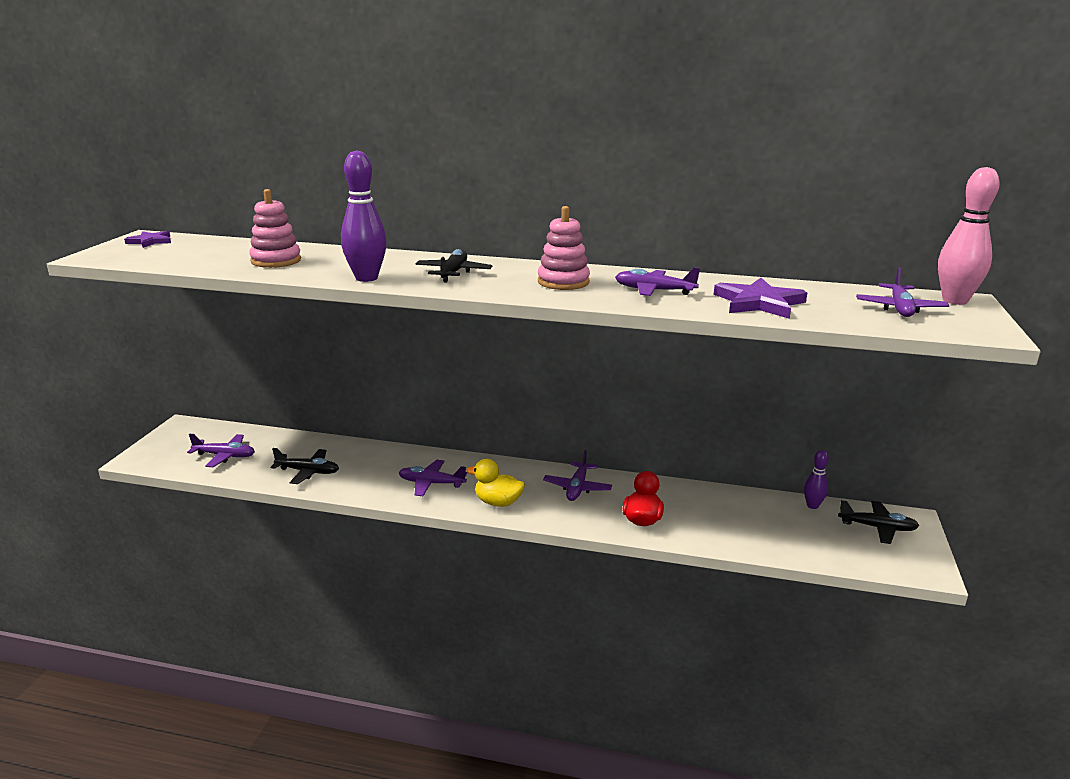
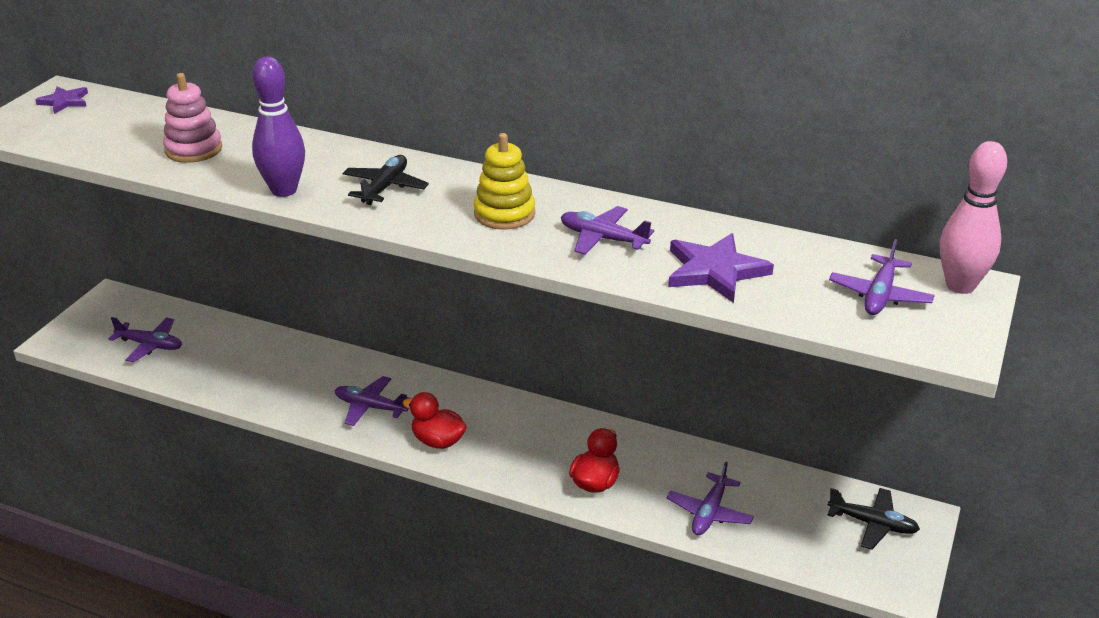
camera: 10 degrees right, 10 degrees up
(308, 472) = (237, 377): black plane -> none
(498, 502) = (438, 441): yellow duck -> red duck
(563, 282) = (504, 214): pink stacking toy -> yellow stacking toy
(577, 488) = (536, 430): purple plane -> purple plane (709, 513)
(812, 506) = (808, 485): purple bowling pin -> none

